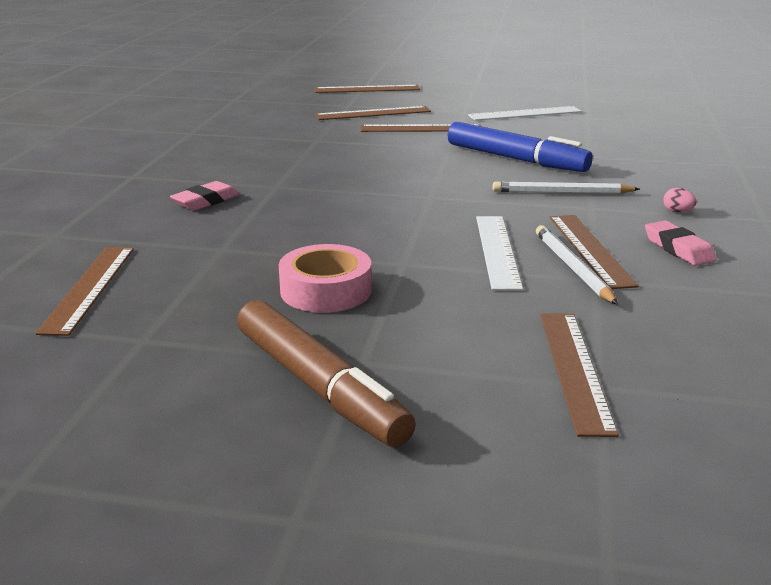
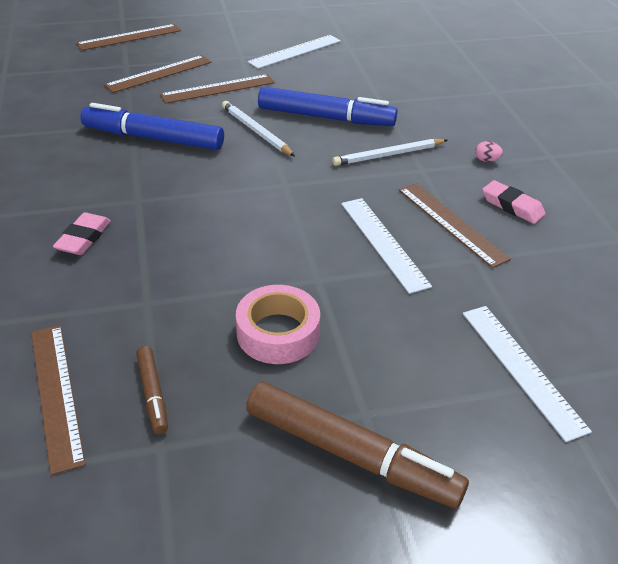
camera: 25 degrees left, 15 degrees up
(170, 305) = (153, 394): none -> brown marker
(328, 151) = (153, 138): none -> blue marker
(573, 268) = (452, 249): white pencil -> white pencil (256, 131)
(575, 369) = (522, 368): brown ruler -> white ruler

